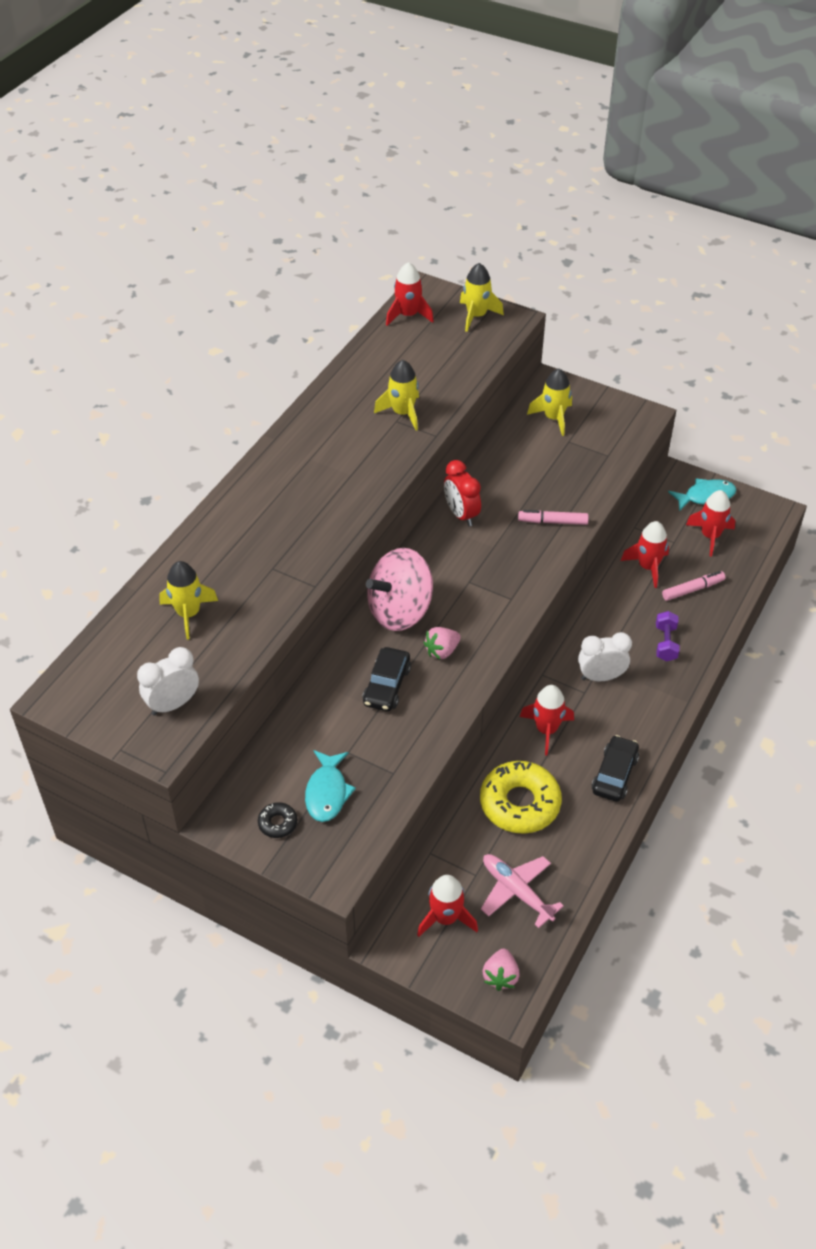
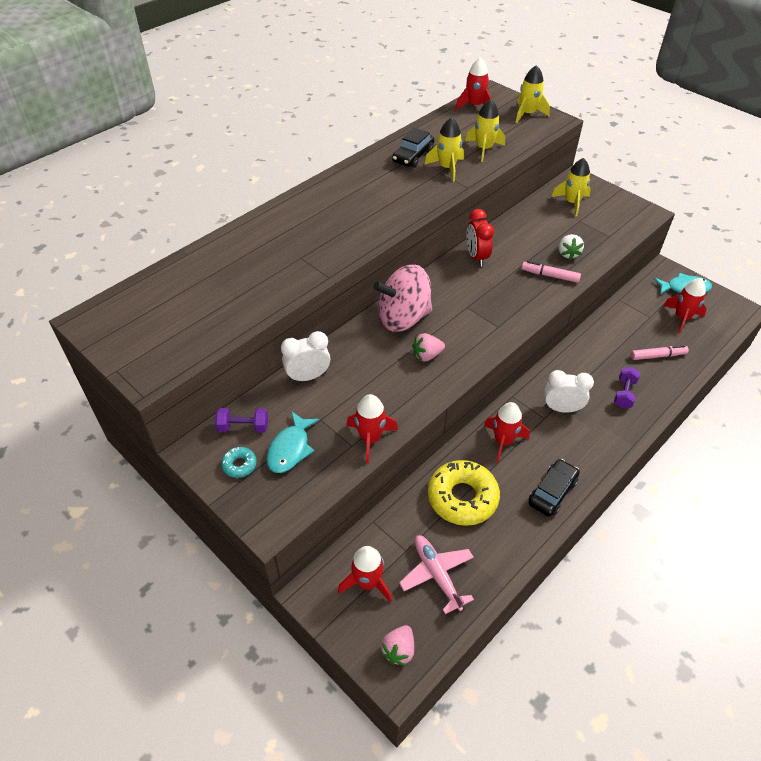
camera: 15 degrees right, 0 degrees up
(173, 704) = (175, 344): white clock -> white clock (308, 377)
(188, 614) = (219, 278): yellow rocket -> yellow rocket (483, 149)
(264, 780) = (243, 427): none -> purple dumbbell
(277, 823) = (239, 465): black donut -> turquoise donut
(387, 686) = (372, 373): black car -> black car (413, 156)
(566, 489) = (568, 254): none -> white strawberry
(648, 567) = (623, 331): red rocket -> red rocket (370, 439)

